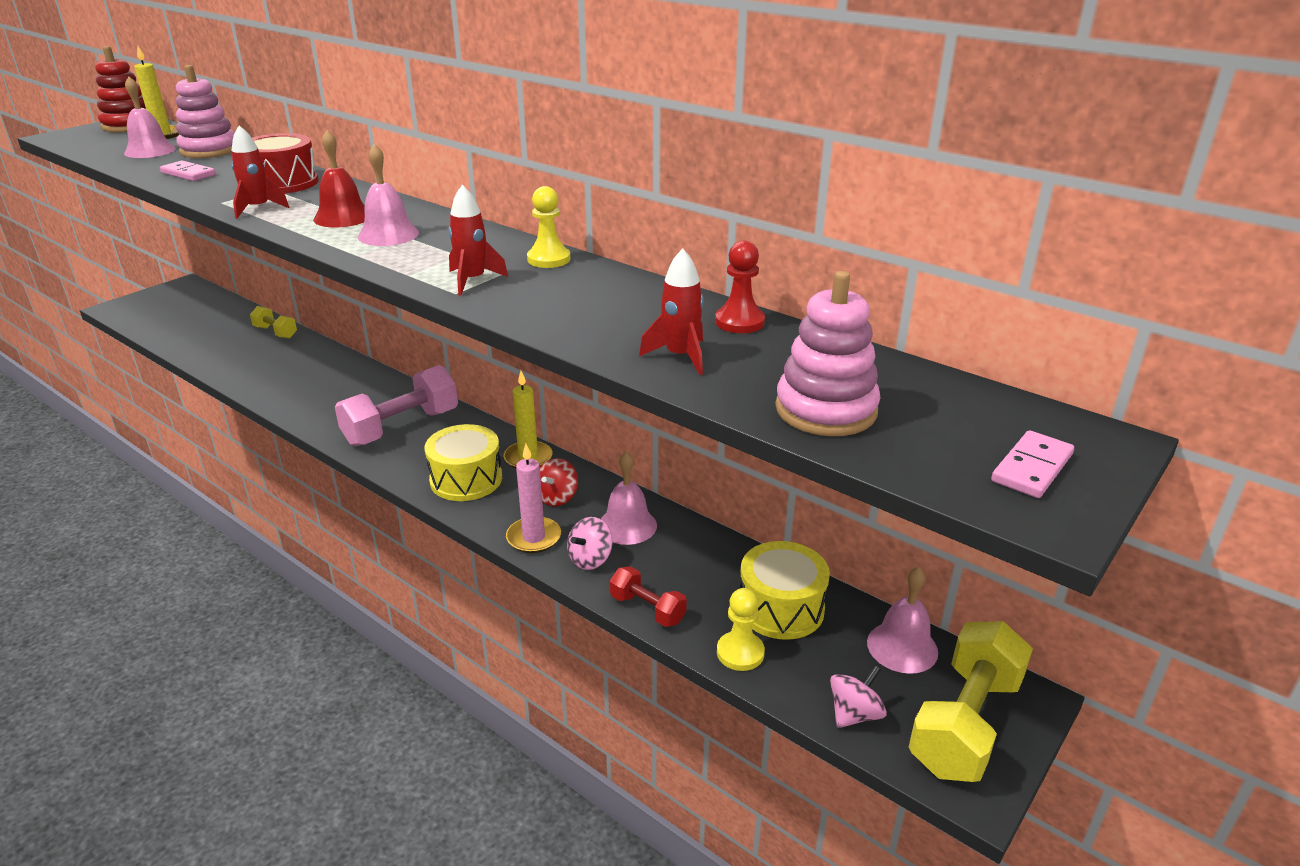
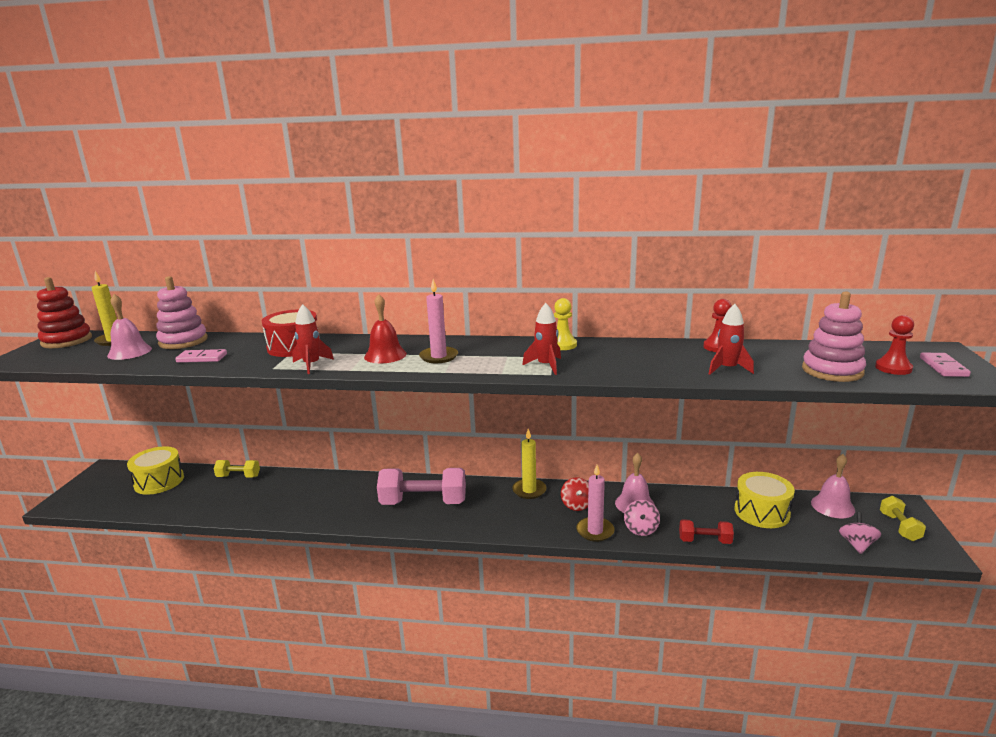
camera: 30 degrees left, 10 degrees down
(388, 234) = (439, 357): pink bell -> pink candle
(402, 427) = (423, 502): pink dumbbell -> pink dumbbell turned 75 degrees clockwise
(466, 479) = (509, 516): yellow drum -> yellow drum (159, 481)
(740, 653) = (774, 541): yellow pawn -> none
(936, 439) = (893, 368): none -> red pawn
(965, 723) = (899, 527): yellow dumbbell -> yellow dumbbell, size x0.53

